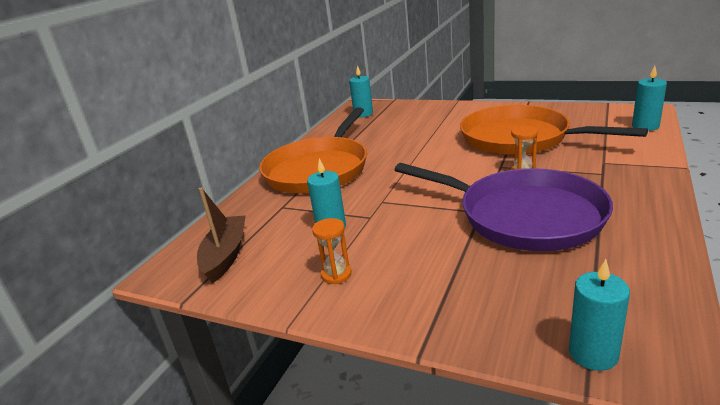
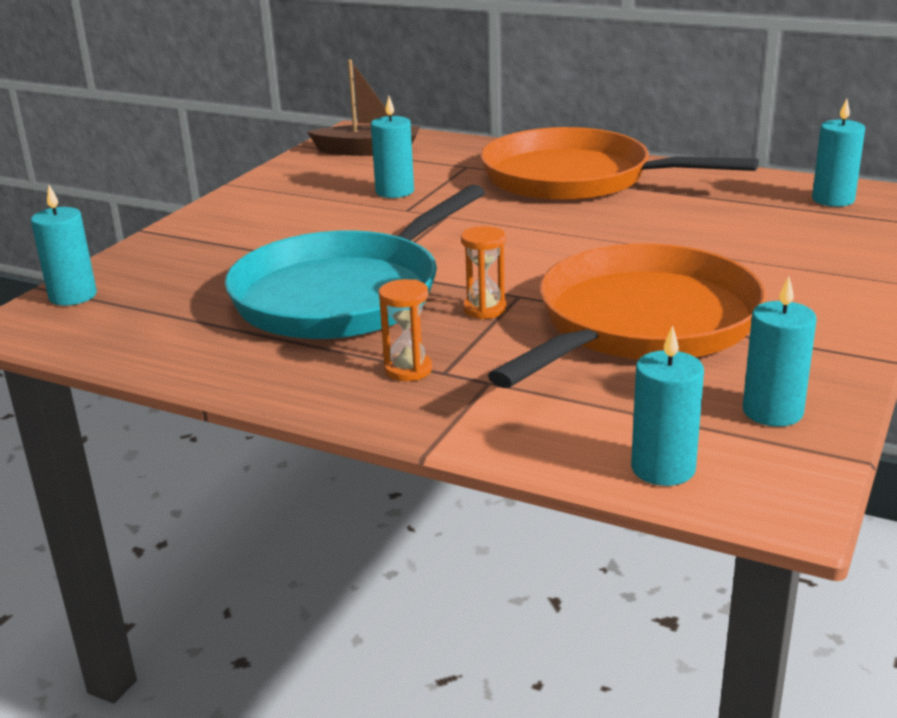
camera: 90 degrees right, 0 degrees up
(336, 274) = (291, 197): orange hourglass -> orange hourglass (408, 370)
(524, 216) = (344, 295): purple pan -> turquoise pan
(584, 114) = (772, 412): none -> turquoise candle

